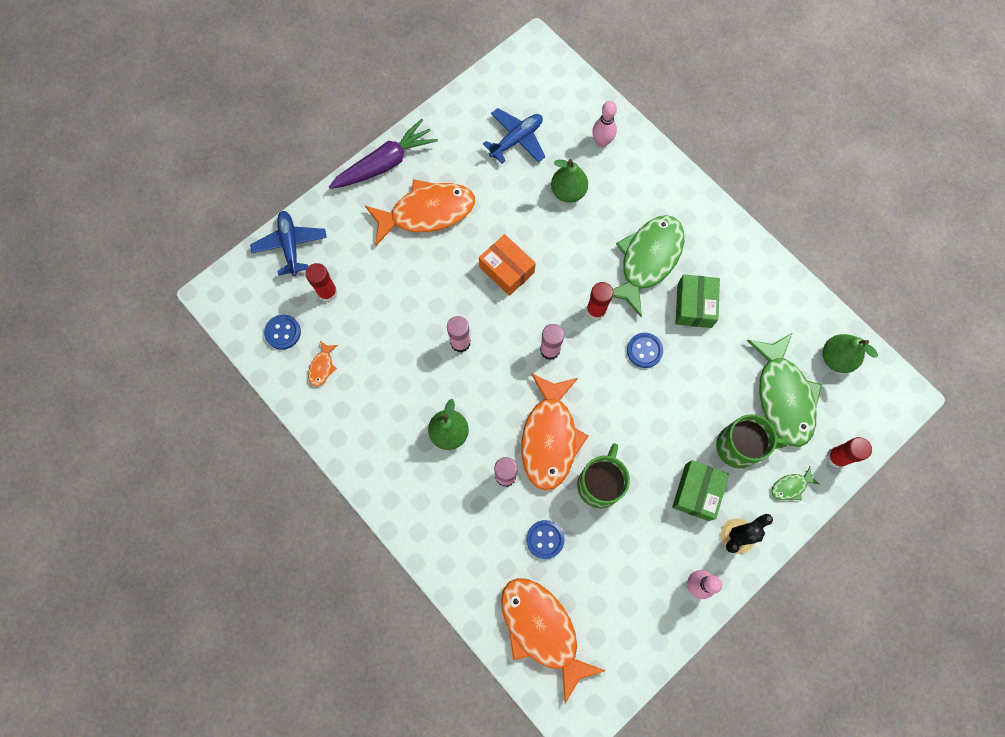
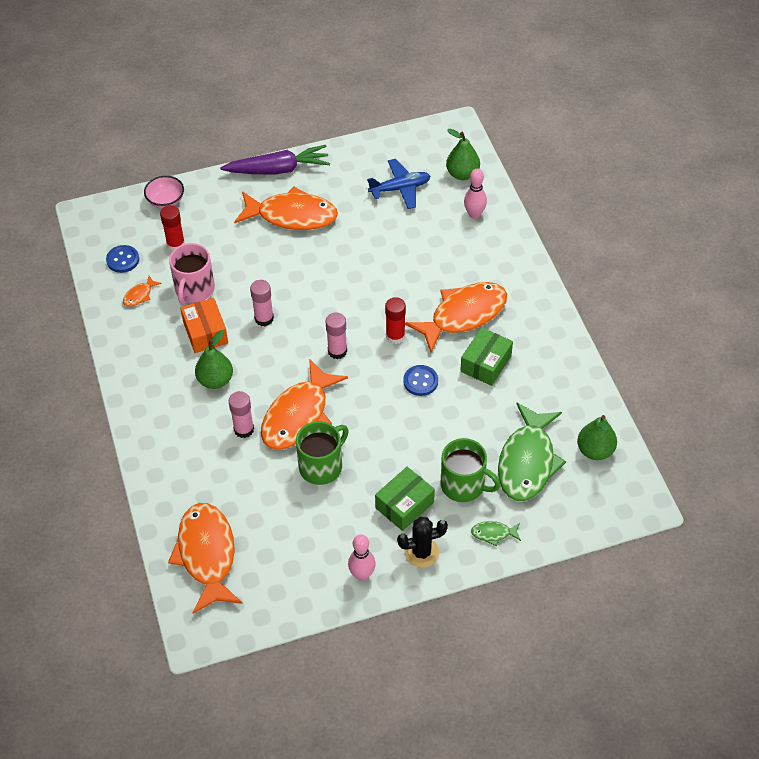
camera: 25 degrees right, 20 degrees down
(290, 245) = (166, 201): blue plane -> pink bowl
(374, 337) = (194, 289): none -> pink mug
(507, 270) = (335, 280): orange box -> orange box (205, 332)
(545, 539) = (249, 489): blue button -> none
(568, 192) = (422, 241): green pear -> green pear (462, 174)
(647, 260) = (463, 315): green fish -> orange fish
(836, 457) = (550, 527): red glue stick -> none

